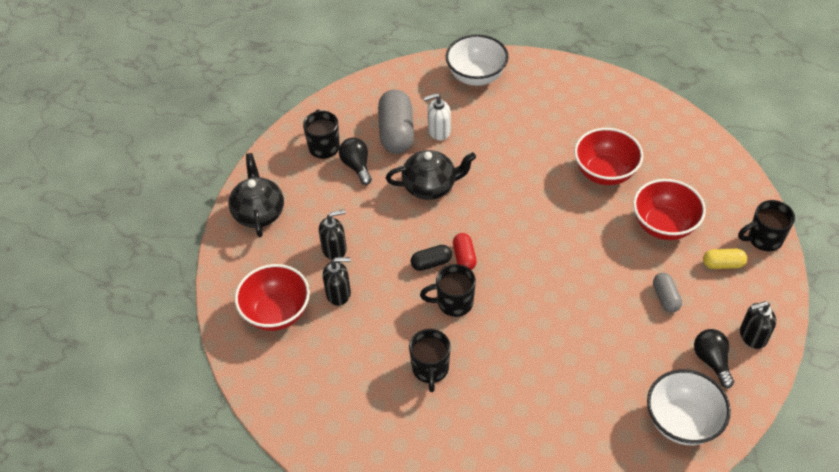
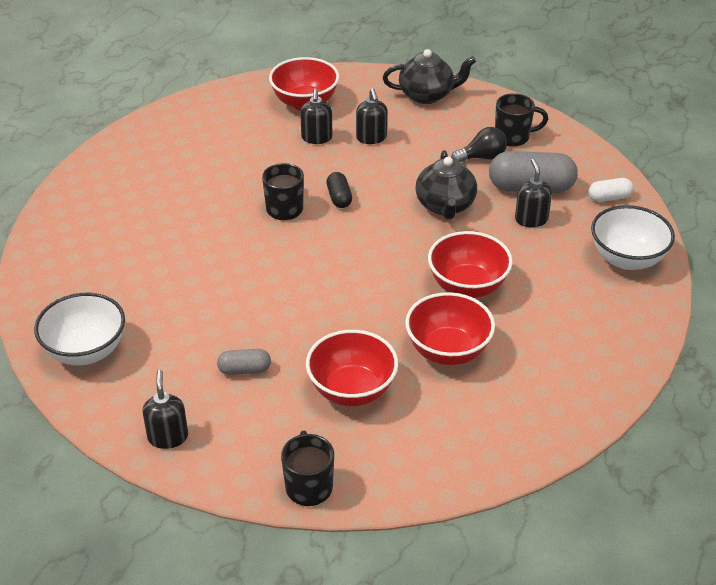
camera: 95 degrees right, 10 degrees down
(402, 86) = (609, 198): none -> white capsule
(430, 369) = (212, 187): black mug -> none
(438, 131) = (531, 219): white soap dispenser -> black soap dispenser
(464, 257) = (341, 221): red capsule -> none
(529, 166) = (467, 286): none -> red bowl
(711, 361) = (148, 392): black light bulb -> none
(723, 264) = (278, 434): yellow capsule -> none

